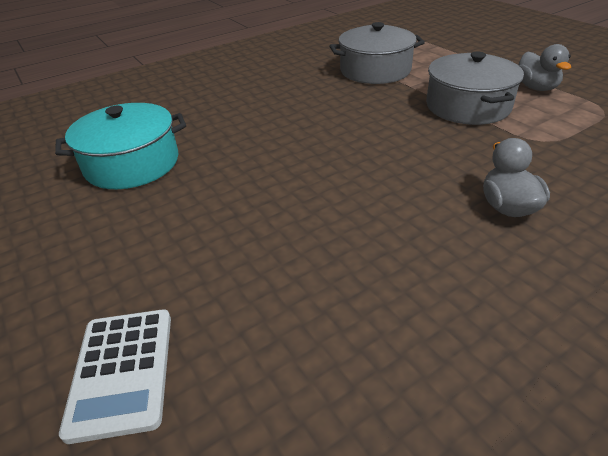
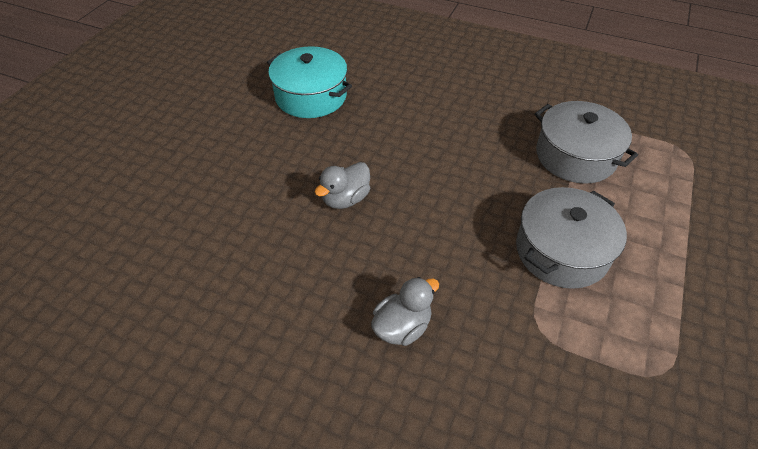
camera: 55 degrees right, 10 degrees up
(122, 371) = (147, 198): white calculator -> none
(536, 87) = (663, 298): grey duck -> grey duck (345, 199)

